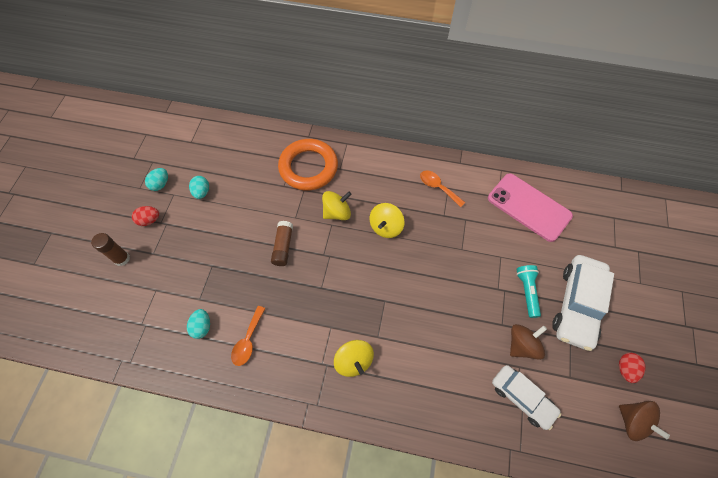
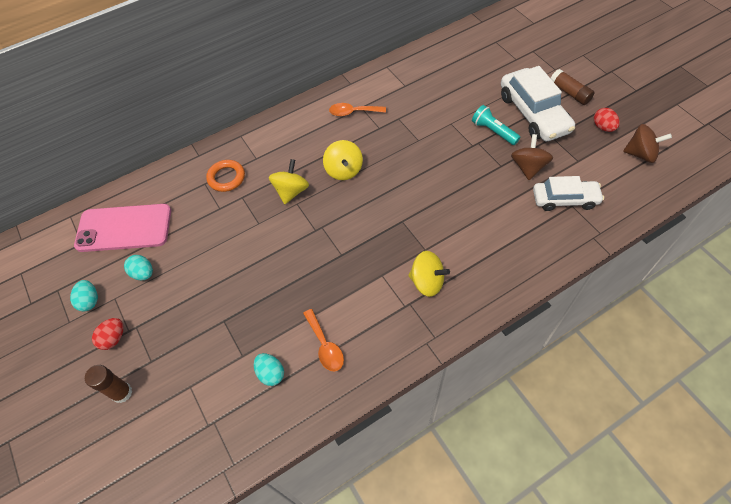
camera: 40 degrees left, 5 degrees down
(283, 247) = (273, 252): brown glue stick -> brown glue stick (569, 93)
(308, 167) = (226, 178): orange ring -> orange ring, size x0.56
(529, 207) = (433, 76): pink phone -> pink phone (124, 228)

